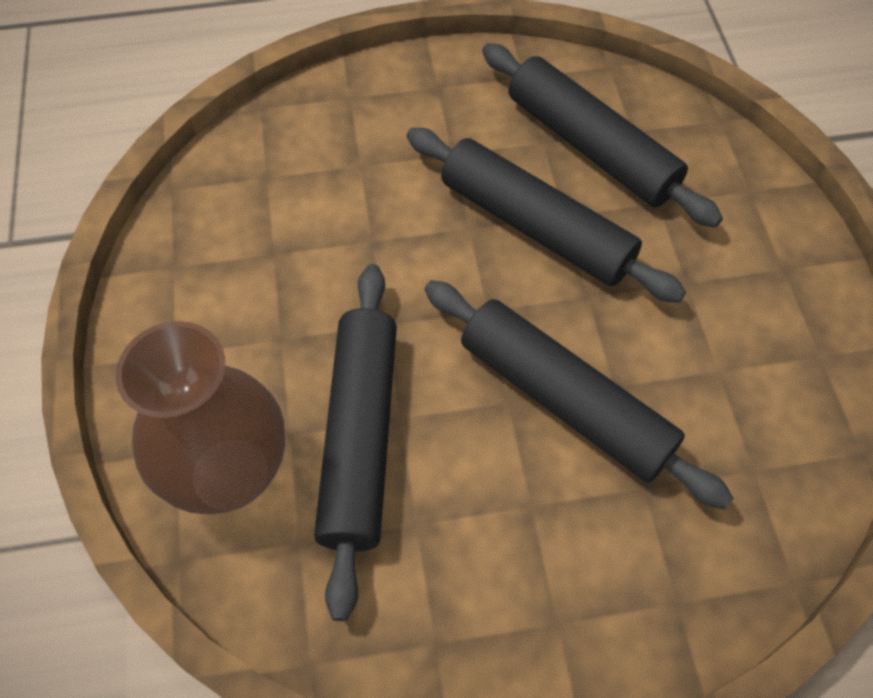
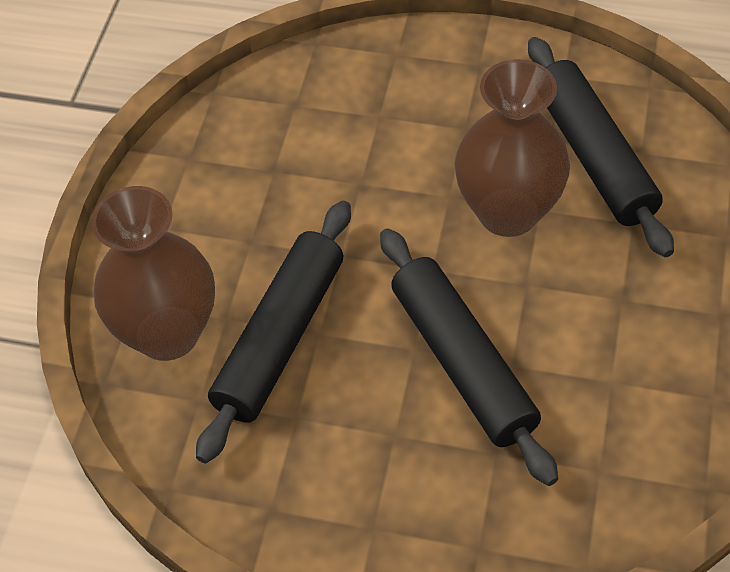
camera: 25 degrees right, 5 degrees down
(535, 227) = (508, 212): black rolling pin -> brown vase

